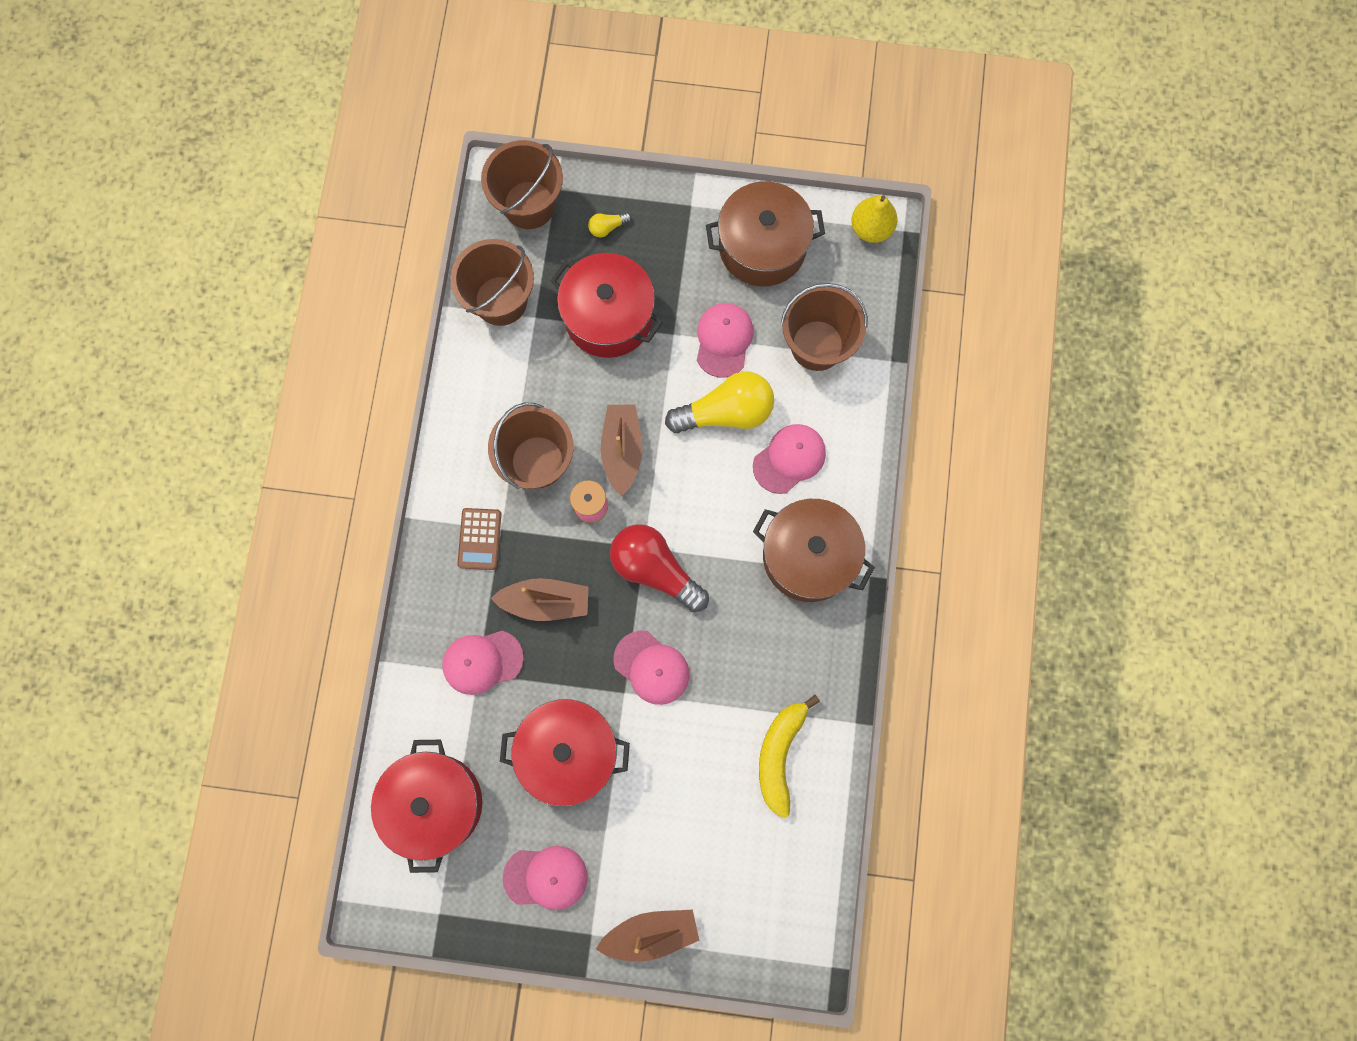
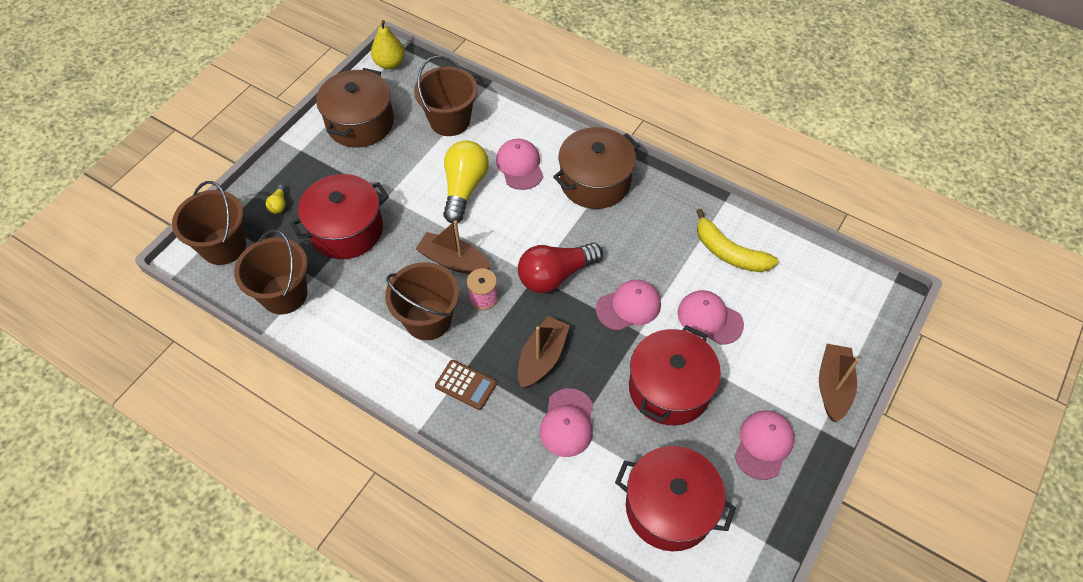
camera: 65 degrees left, 20 degrees down
(724, 340) = (411, 169): pink cap -> pink cap (709, 318)

